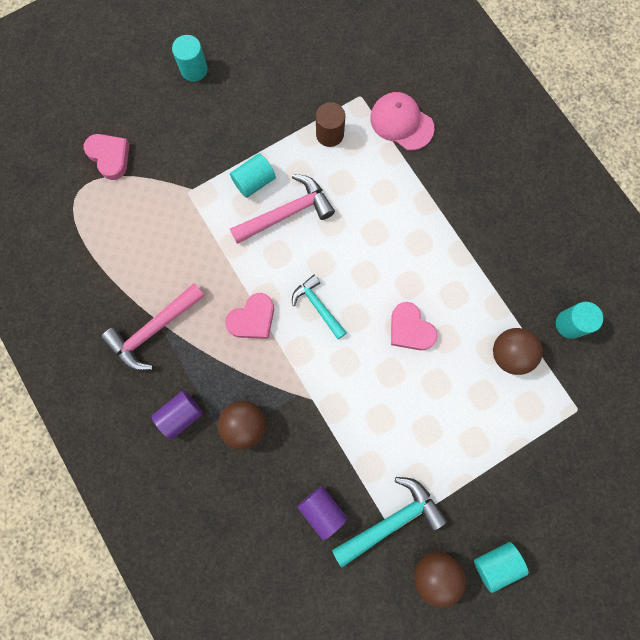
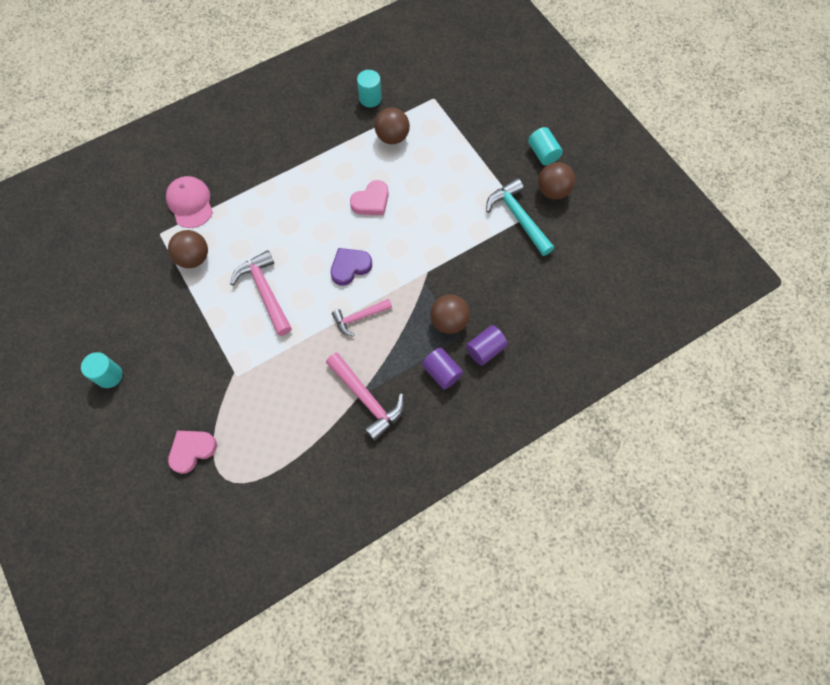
camera: 90 degrees left, 10 degrees down
(252, 319) = (359, 317): pink heart -> pink hammer
(254, 182) = (232, 319): turquoise cylinder -> none
(318, 306) = (350, 267): turquoise hammer -> purple heart
(322, 510) = (513, 264): purple cylinder -> purple cylinder (485, 350)
(329, 134) = (193, 258): brown cylinder -> brown ball
(401, 122) = (190, 203): pink cap -> pink cap turned 120 degrees clockwise

